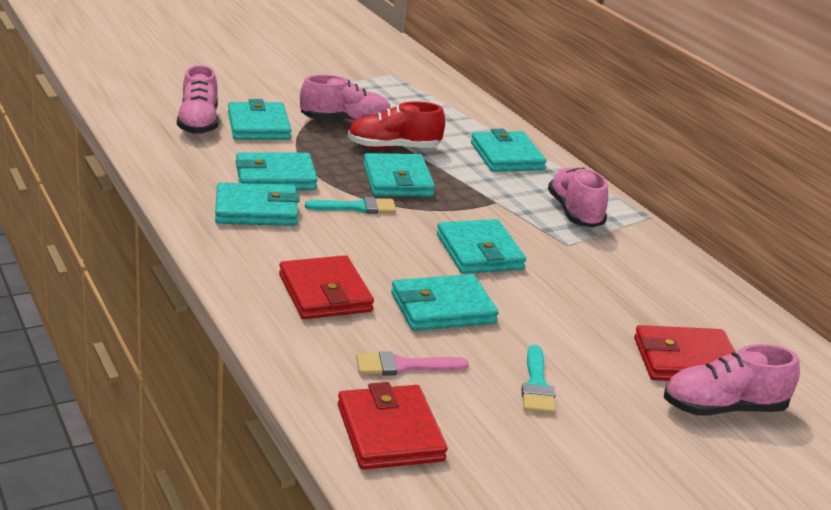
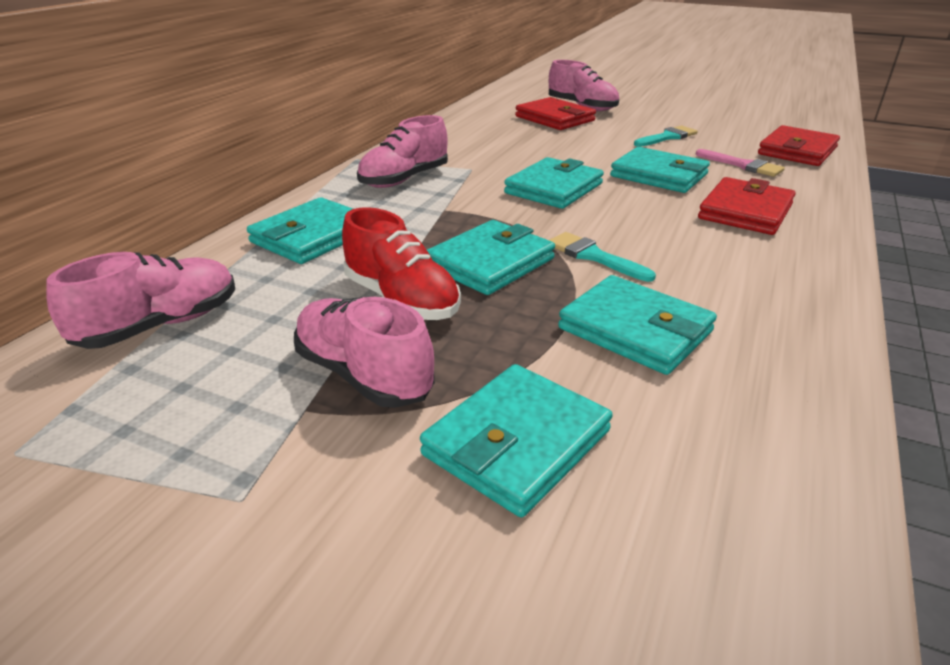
camera: 125 degrees left, 5 degrees up
(198, 123) = (626, 518): pink shoe -> pink shoe (160, 325)
(256, 210) = (721, 299): turquoise wallet -> none

